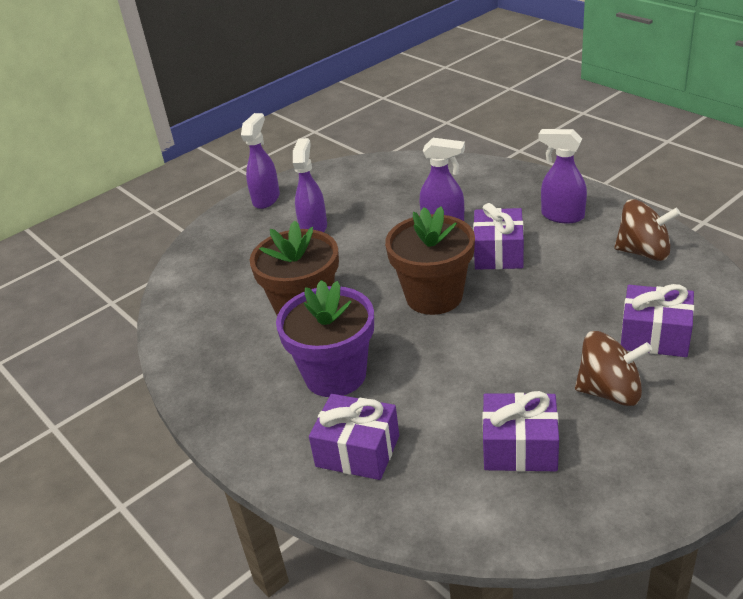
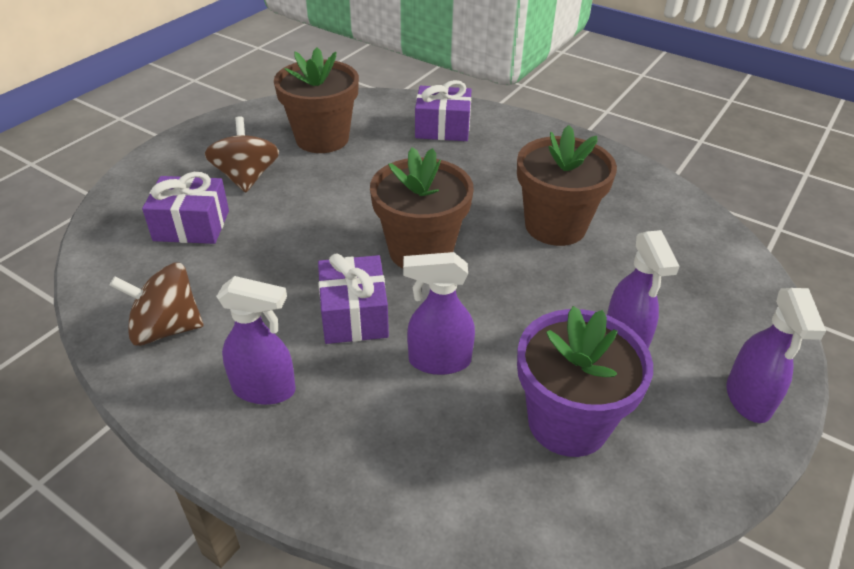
camera: 160 degrees right, 5 degrees up
(335, 375) = (487, 172): purple flower pot -> purple flower pot (568, 422)
(520, 447) = (322, 139): purple gift -> brown flower pot
(610, 391) = (246, 177): brown spinning top -> brown spinning top turned 90 degrees clockwise

